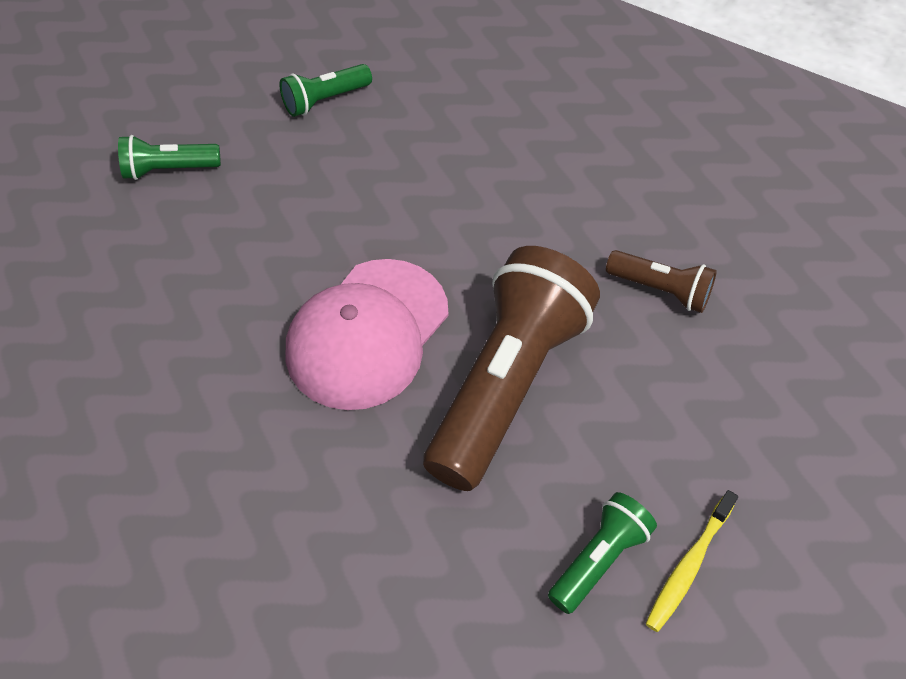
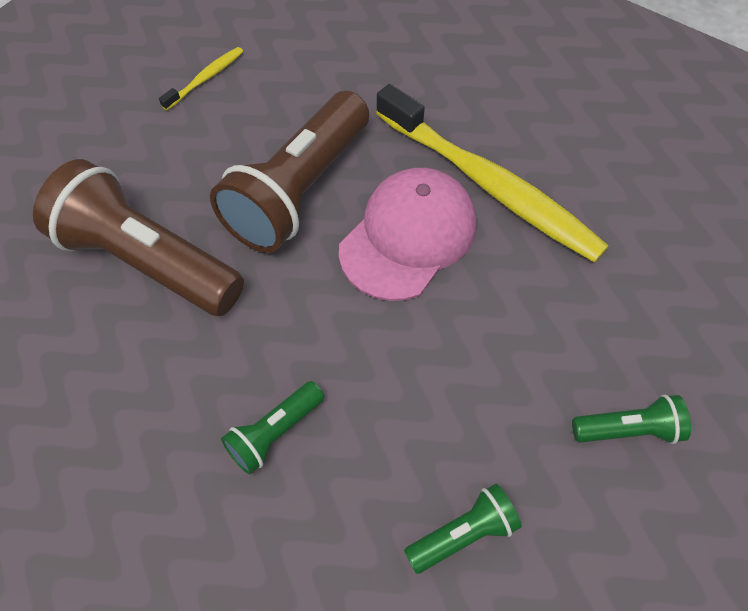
camera: 175 degrees left, 5 degrees up
(261, 406) = (489, 185): none -> yellow toothbrush
(599, 559) = (261, 84): green flashlight -> green flashlight (275, 433)
(660, 290) = (147, 261): brown flashlight -> brown flashlight, size x2.14

